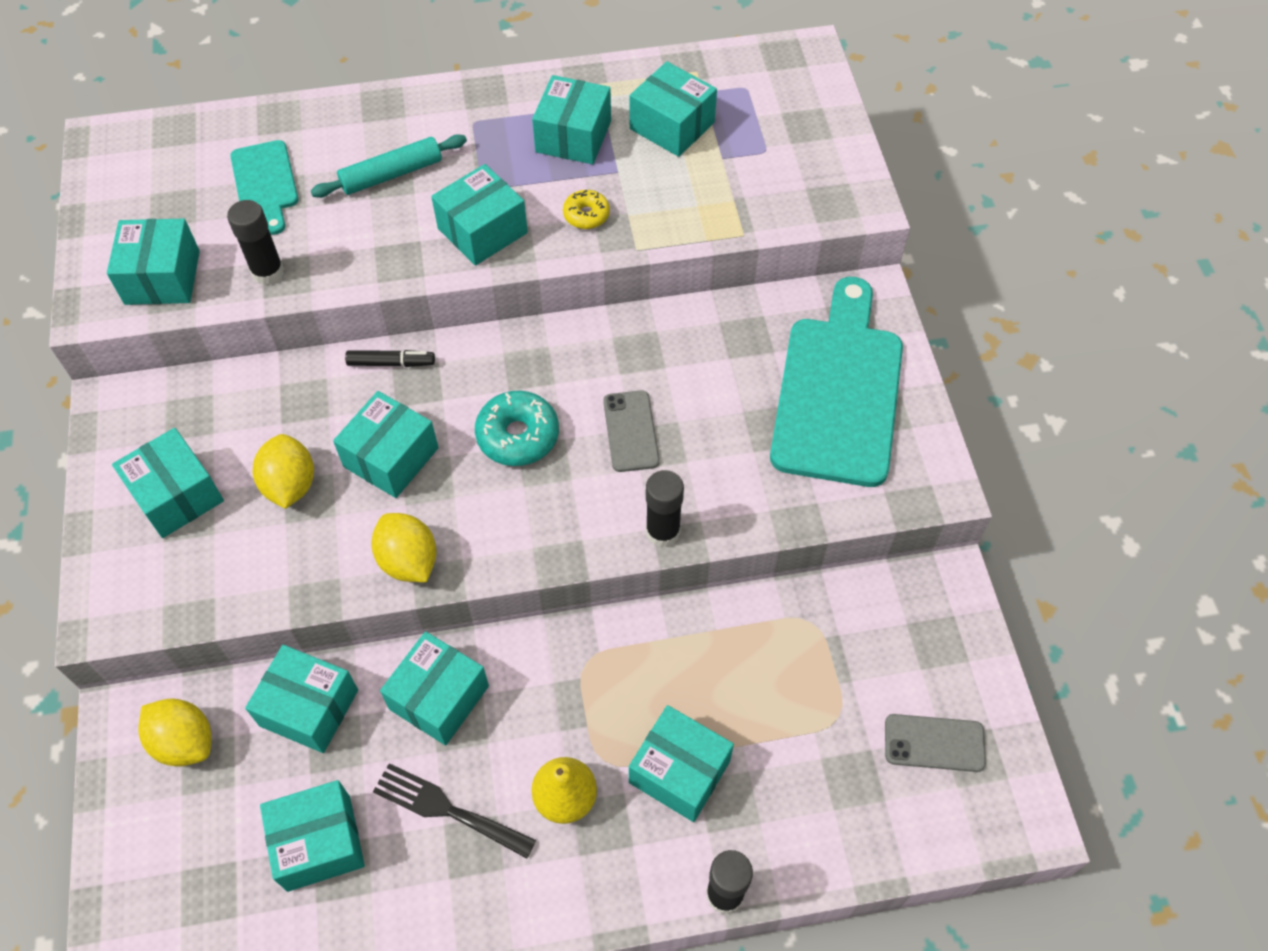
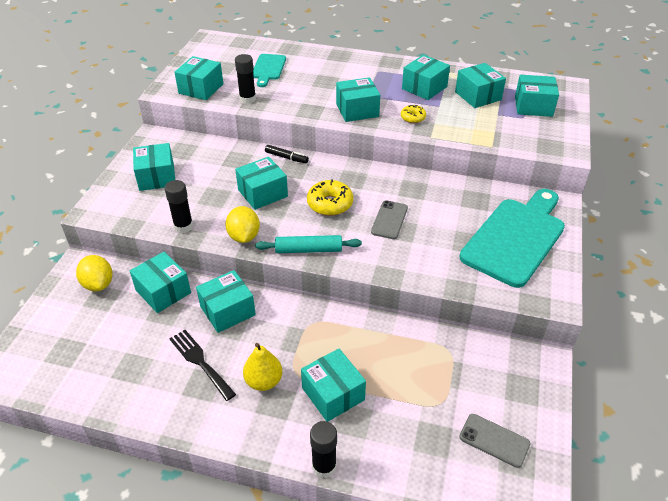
camera: 25 degrees right, 15 degrees down
(290, 485) = (209, 189): yellow lemon -> none
(319, 843) = (129, 351): turquoise box -> turquoise box (533, 106)
(392, 174) = (327, 80): turquoise rolling pin -> turquoise rolling pin (308, 250)
(518, 436) = (330, 204): turquoise donut -> yellow donut
(662, 532) = (381, 268): black glue stick -> black glue stick (183, 226)

